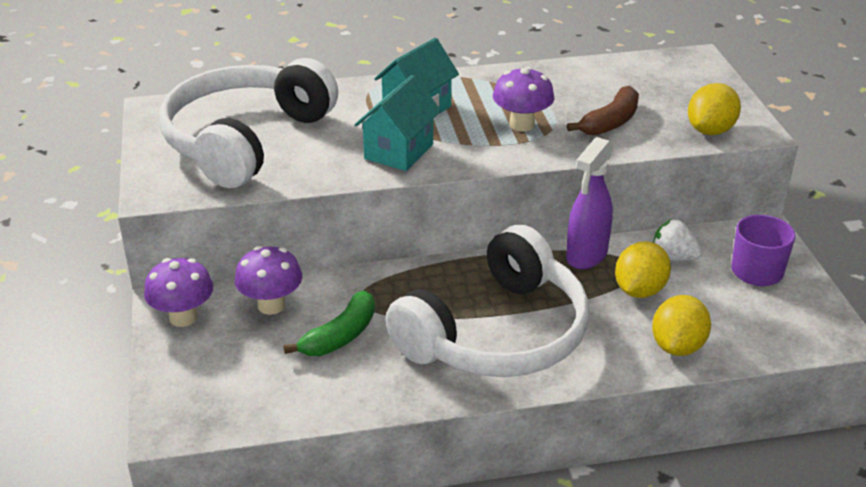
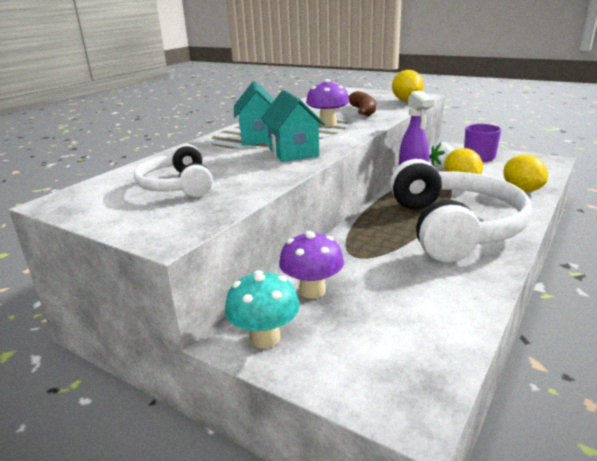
camera: 45 degrees left, 10 degrees down
(183, 317) = (265, 338): purple mushroom -> turquoise mushroom
(245, 140) = (177, 185): white headphones -> white headphones, size x0.52
(340, 336) = (388, 277): green banana -> none

